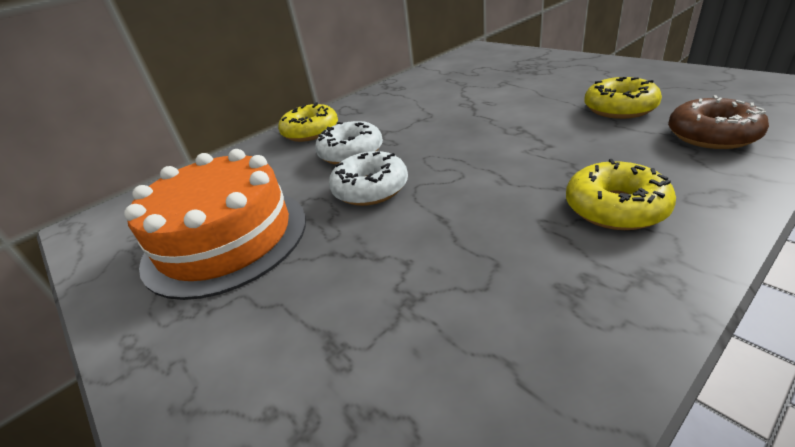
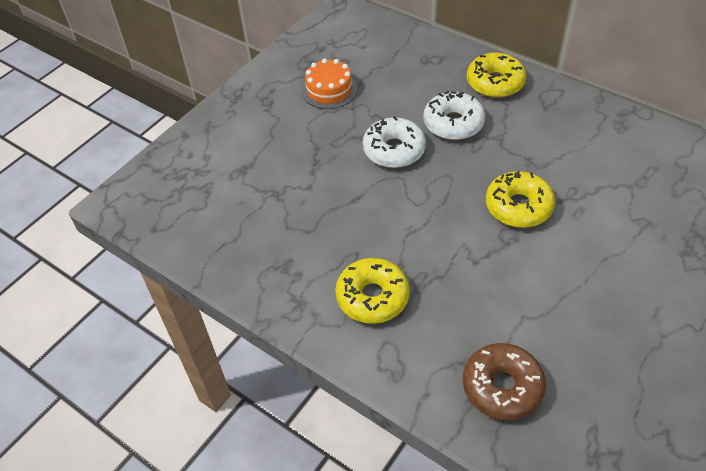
camera: 75 degrees right, 15 degrees up
(226, 239) = (329, 90): orange cake -> orange cake, size x0.50
(619, 108) = (567, 324): yellow donut -> yellow donut (518, 206)

